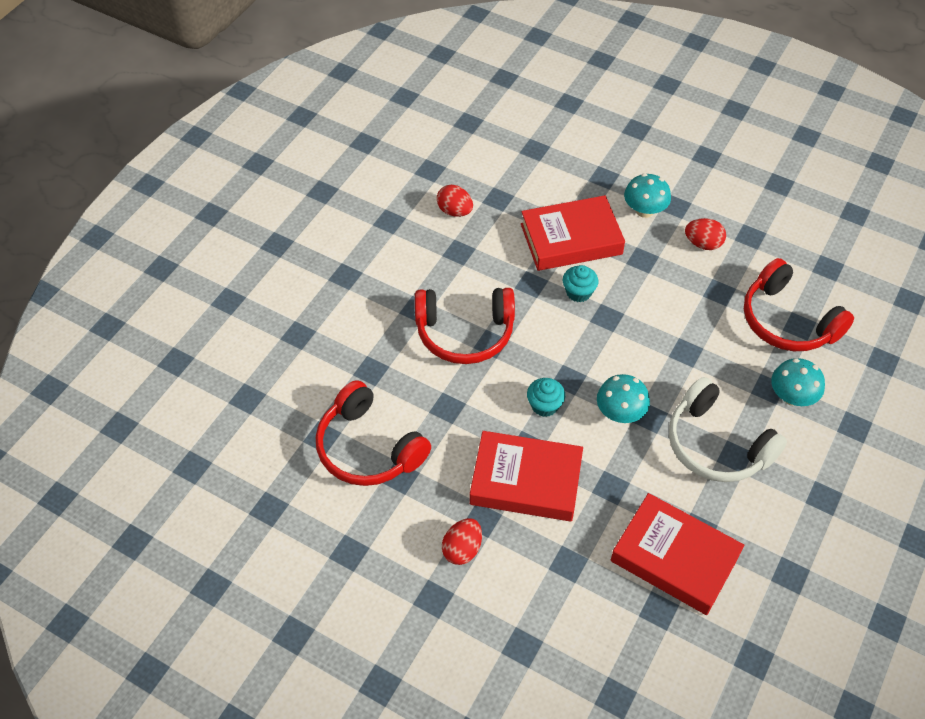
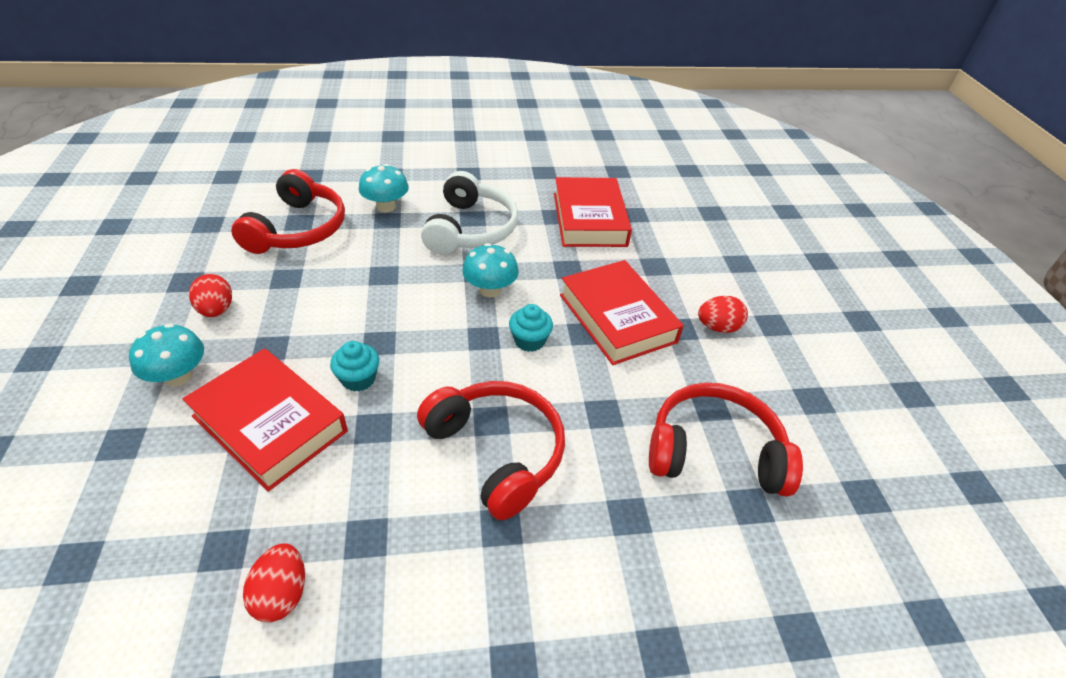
camera: 130 degrees left, 10 degrees down
(368, 448) = (714, 451): red headphones -> red headphones turned 90 degrees counterclockwise

